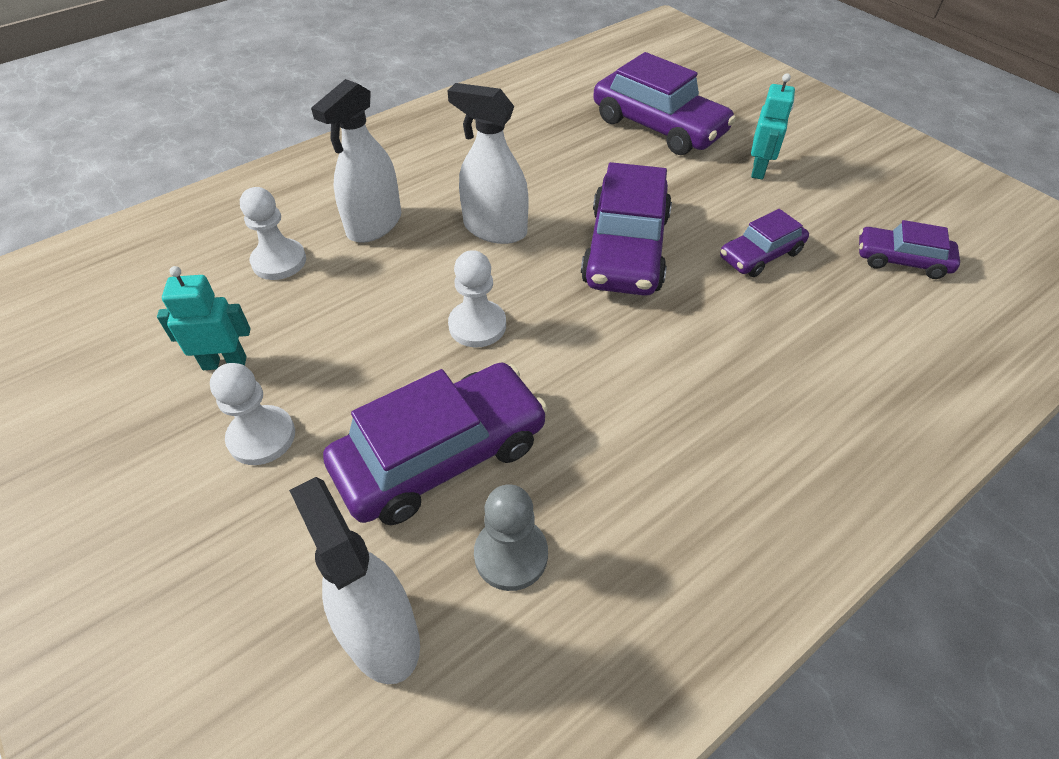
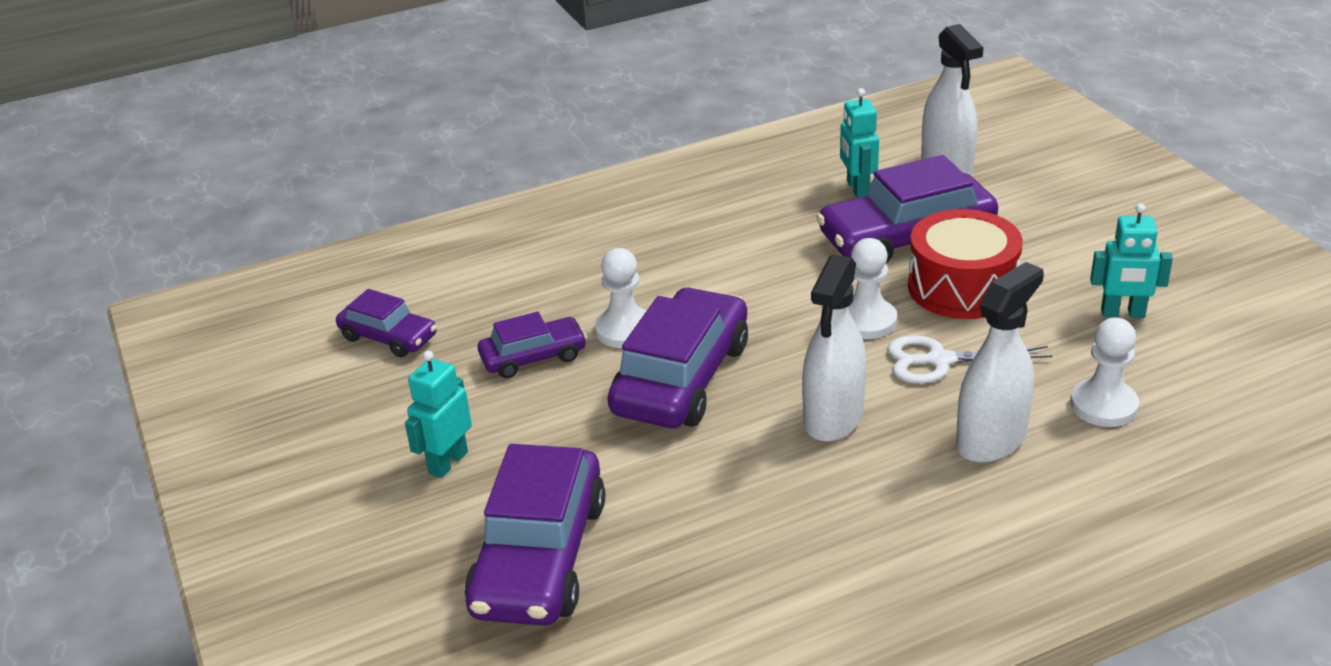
camera: 165 degrees left, 15 degrees down
(262, 437) = (1063, 260): white pawn -> white pawn (624, 330)
(381, 381) = (962, 287): none -> red drum
(410, 289) = (939, 360): none -> white scissors
(495, 229) = (833, 417): white spray bottle -> white spray bottle turned 75 degrees clockwise
(511, 555) = (857, 189): grey pawn -> turquoise robot
(658, 126) = (539, 556): purple car -> purple car turned 135 degrees counterclockwise

